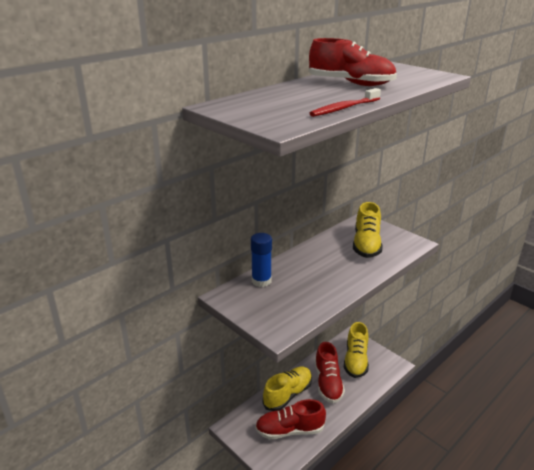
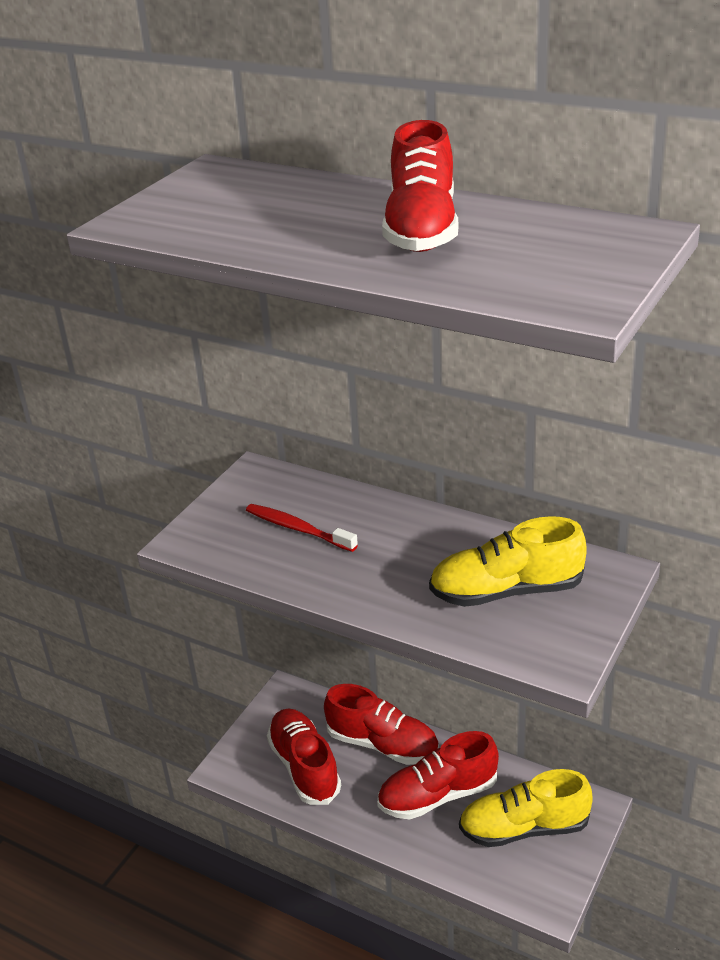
camera: 75 degrees right, 5 degrees up
(261, 281) = (312, 495): blue glue stick -> none
(288, 394) = (383, 744): yellow shoe -> red shoe
(344, 108) = (245, 246): red toothbrush -> red toothbrush (298, 529)

